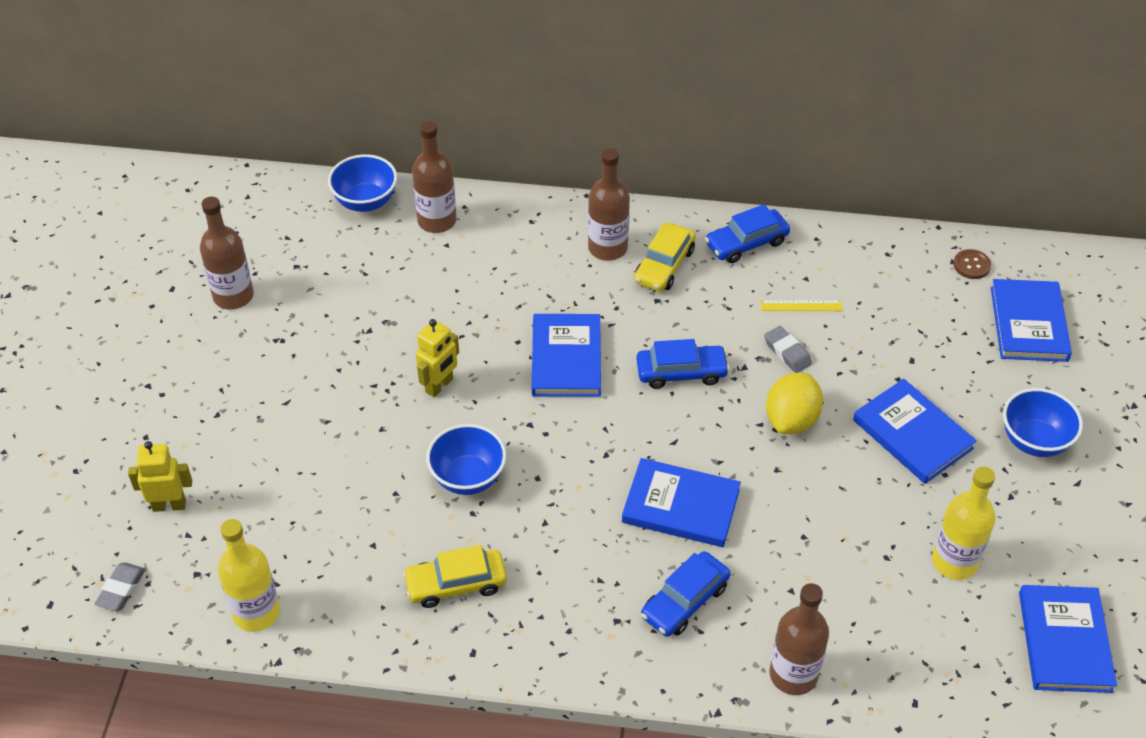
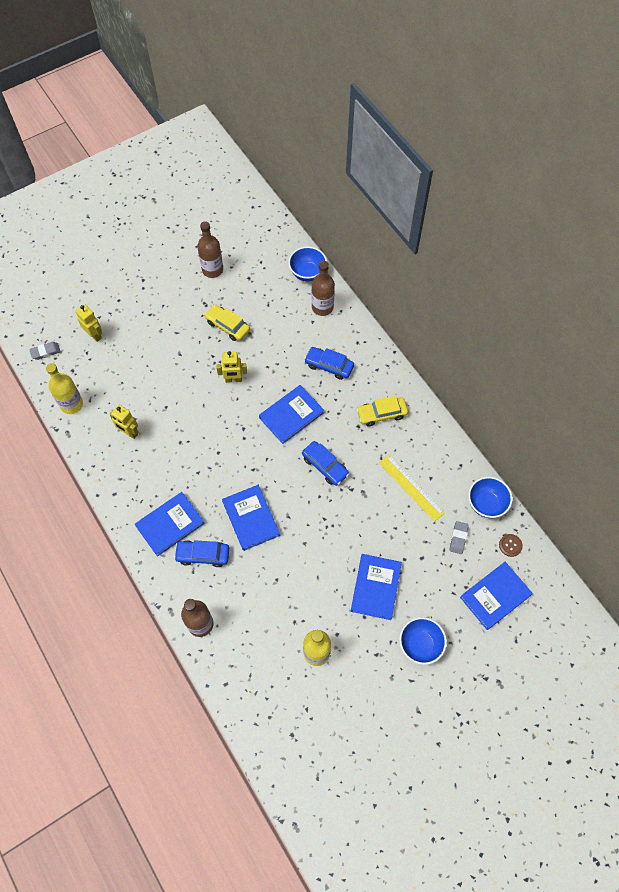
camera: 50 degrees right, 15 degrees up
(389, 567) = (129, 432): none -> yellow robot
(456, 584) = (141, 463): yellow car -> yellow car (227, 326)
(468, 478) = (196, 427): blue bowl -> blue bowl (486, 504)
(607, 248) = (370, 384): brown bottle -> none
(746, 243) = (428, 437): blue car -> blue car (329, 366)
(787, 352) = (376, 501): grey eraser -> grey eraser (458, 538)
(791, 420) = (338, 530): yellow lemon -> none
(801, 305) = (411, 487): yellow ruler -> yellow ruler, size x1.72
(1064, 641) = (311, 729): blue book -> blue book (170, 525)

